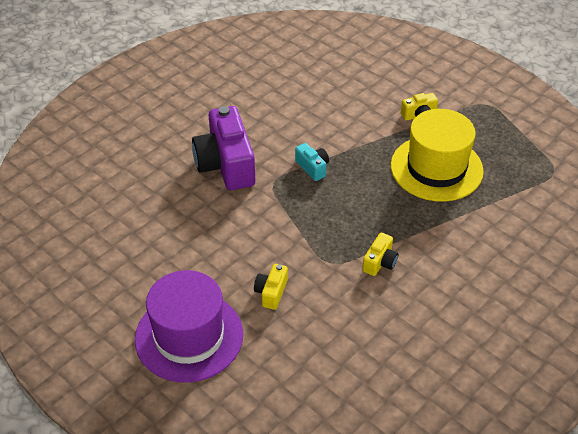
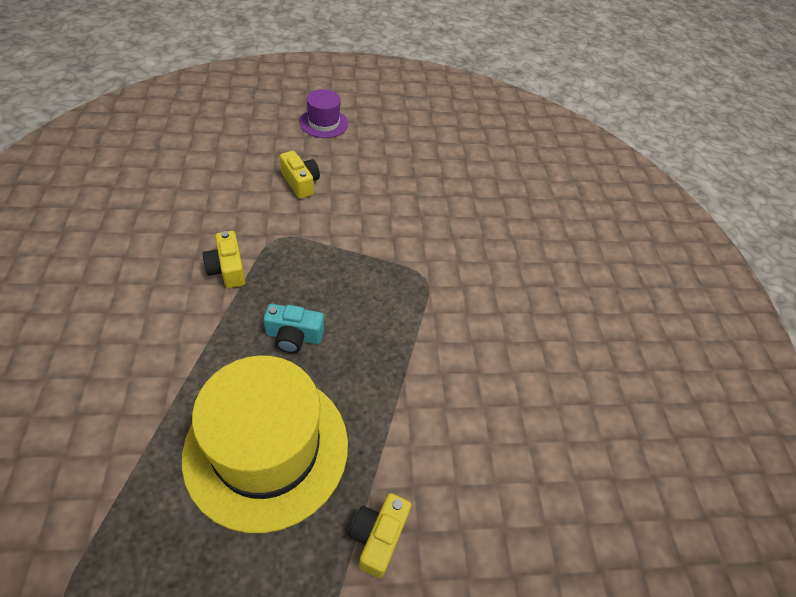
camera: 125 degrees right, 5 degrees up
(189, 336) = (323, 123): purple hat -> purple hat, size x0.48
(226, 164) = (490, 263): purple camera -> none
(312, 167) = (410, 325): turquoise camera -> turquoise camera (294, 336)

